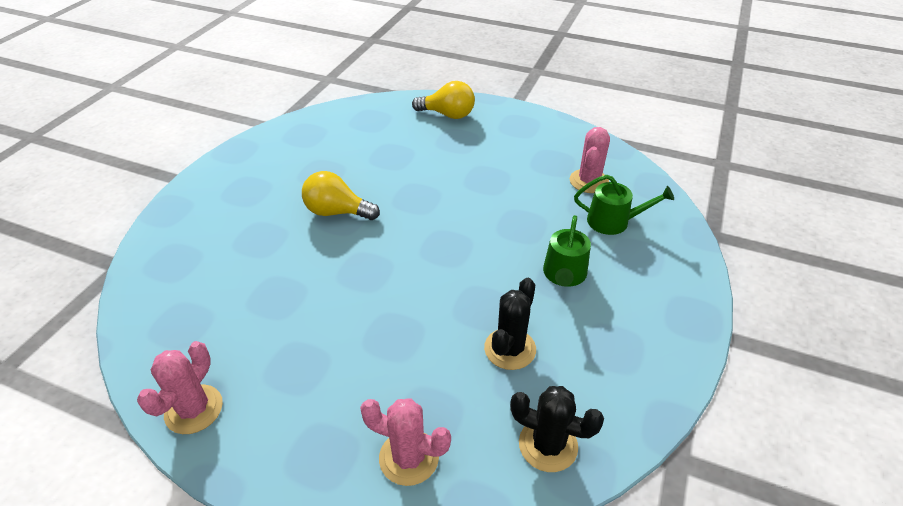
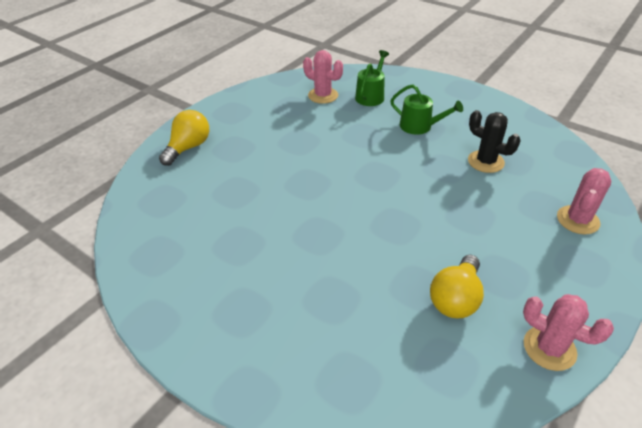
camera: 75 degrees left, 0 degrees up
(337, 212) = (309, 237): yellow light bulb -> yellow light bulb (455, 298)
(548, 445) = (560, 160): black cactus -> none

